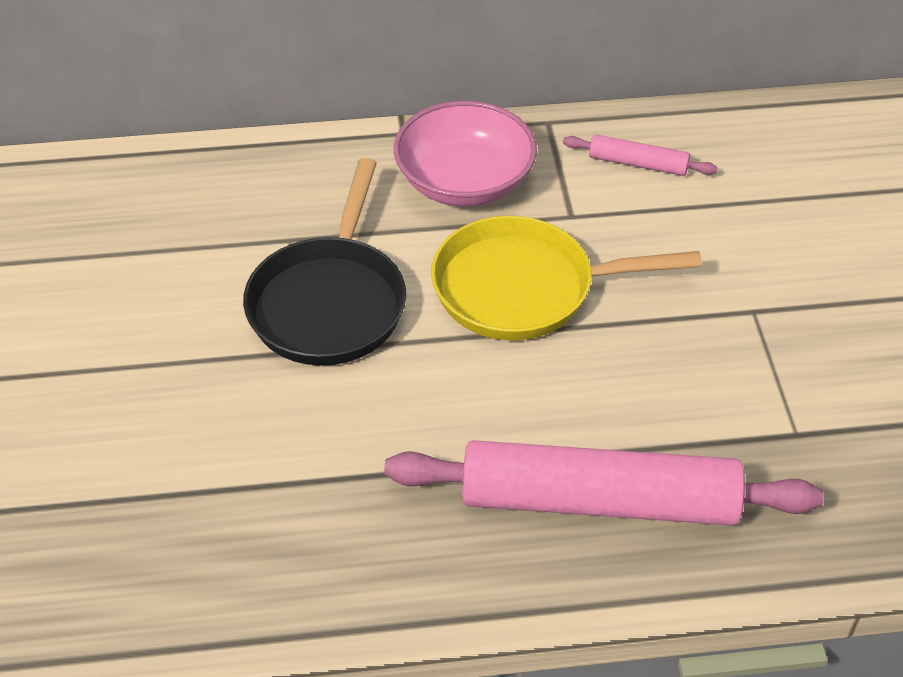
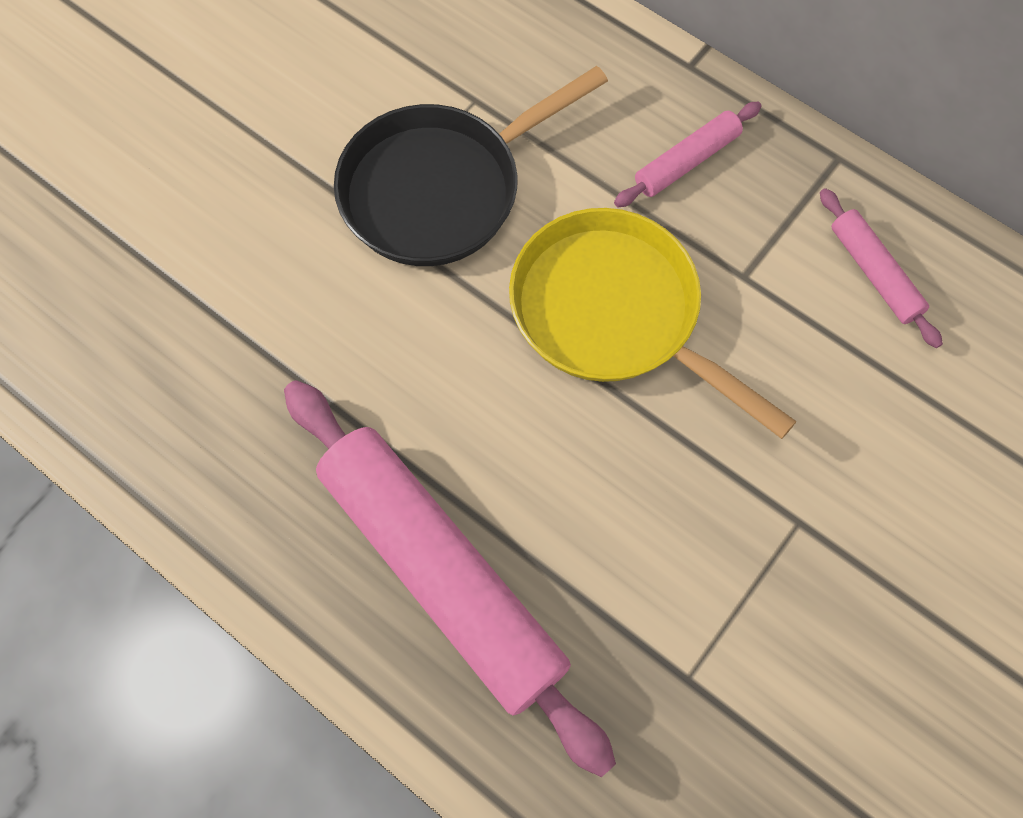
camera: 45 degrees right, 20 degrees up
(464, 182) = (686, 161): pink bowl -> pink rolling pin

